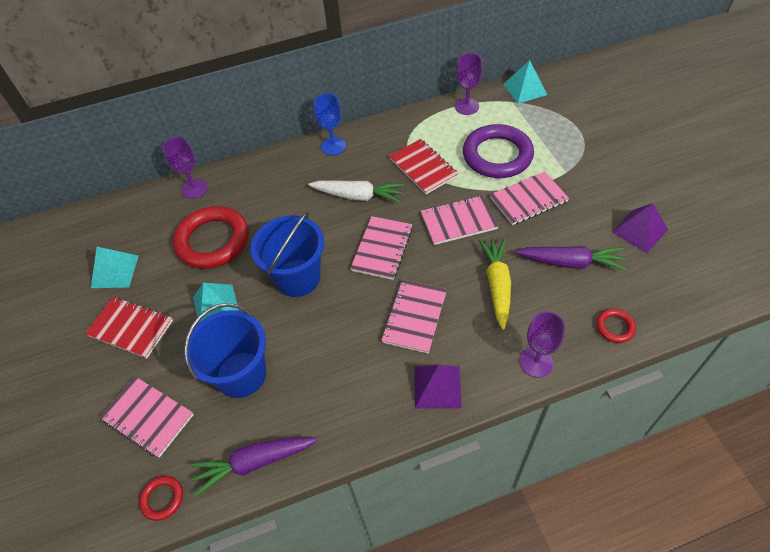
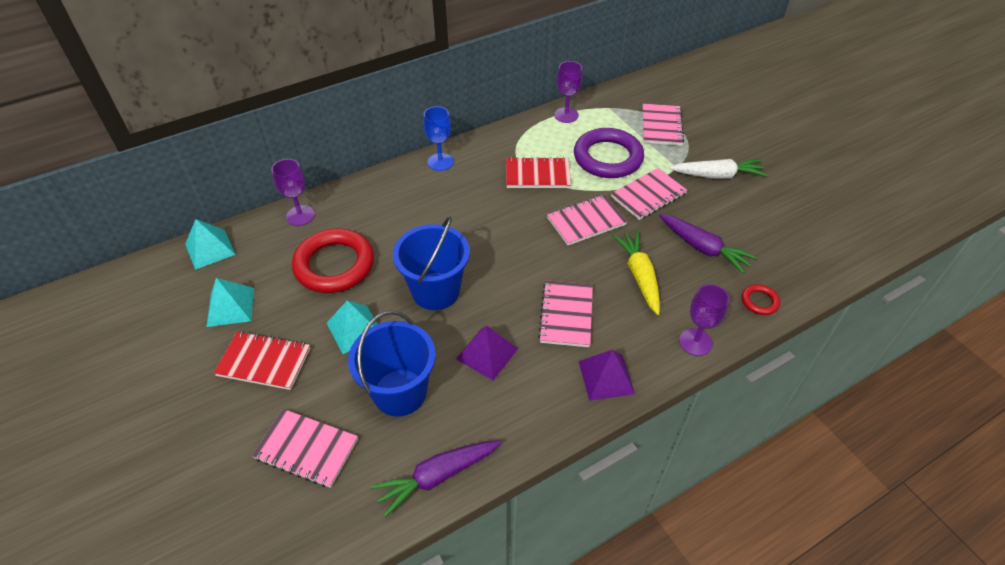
camera: 15 degrees left, 5 degrees down
(162, 499) = (344, 529): red ring -> none
(358, 196) = (478, 207): white carrot -> white carrot (717, 175)
(382, 249) = (516, 254): pink notebook -> pink notebook (661, 126)
(423, 168) = (537, 175): red notebook -> red notebook turned 45 degrees counterclockwise
(524, 89) = (618, 96): turquoise pyramid -> turquoise pyramid (210, 249)
(570, 262) = (703, 248): purple carrot -> purple carrot turned 45 degrees clockwise
(639, 230) = (759, 213): purple pyramid -> purple pyramid (487, 353)

